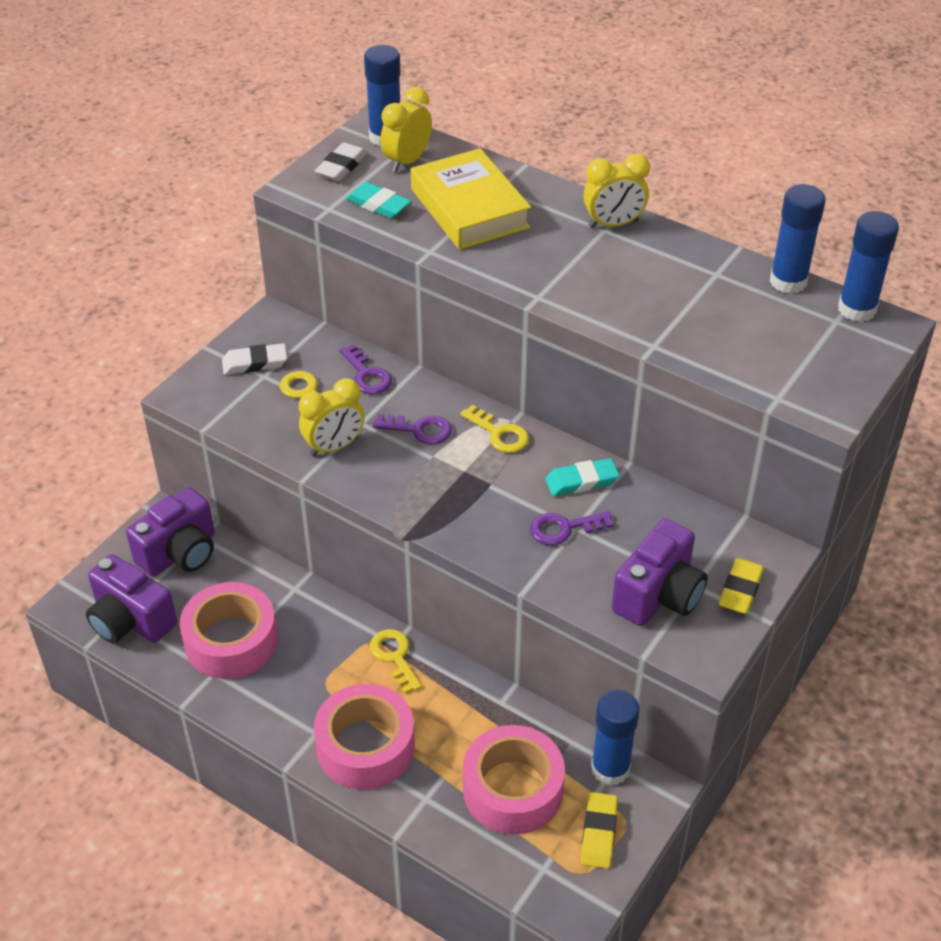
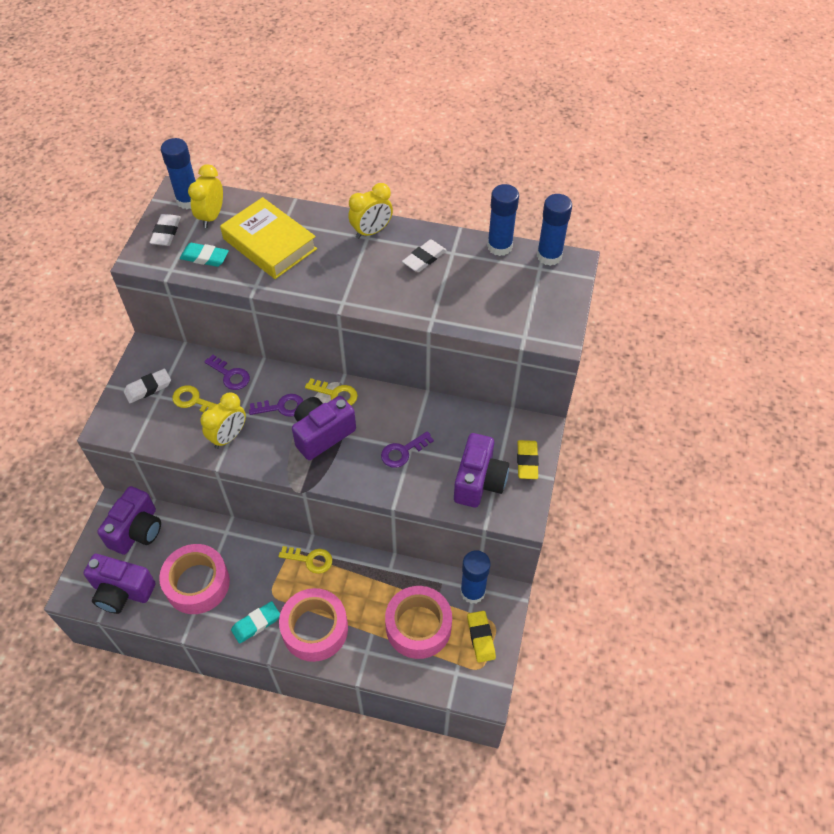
camera: 20 degrees left, 10 degrees up
(394, 657) = (310, 559): yellow key -> yellow key turned 150 degrees clockwise
(461, 477) = (322, 434): none -> purple camera
(581, 481) = (401, 413): turquoise eraser -> turquoise eraser (256, 623)
(673, 272) = (424, 258): none -> white eraser

